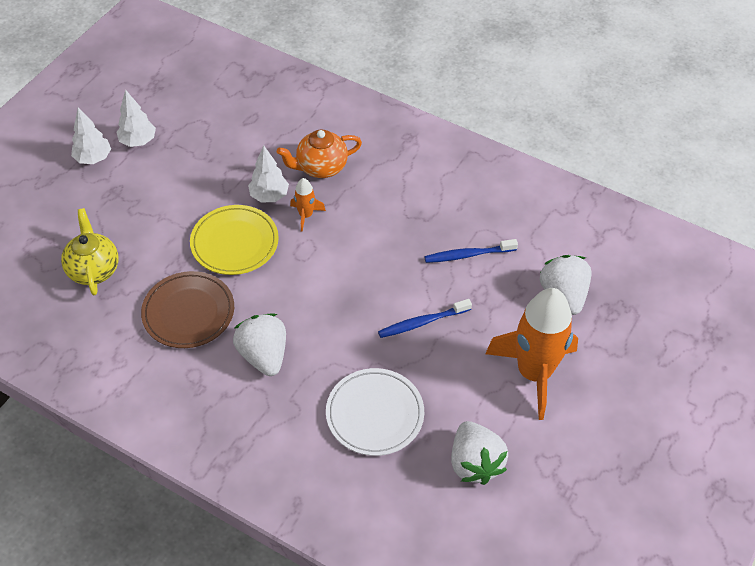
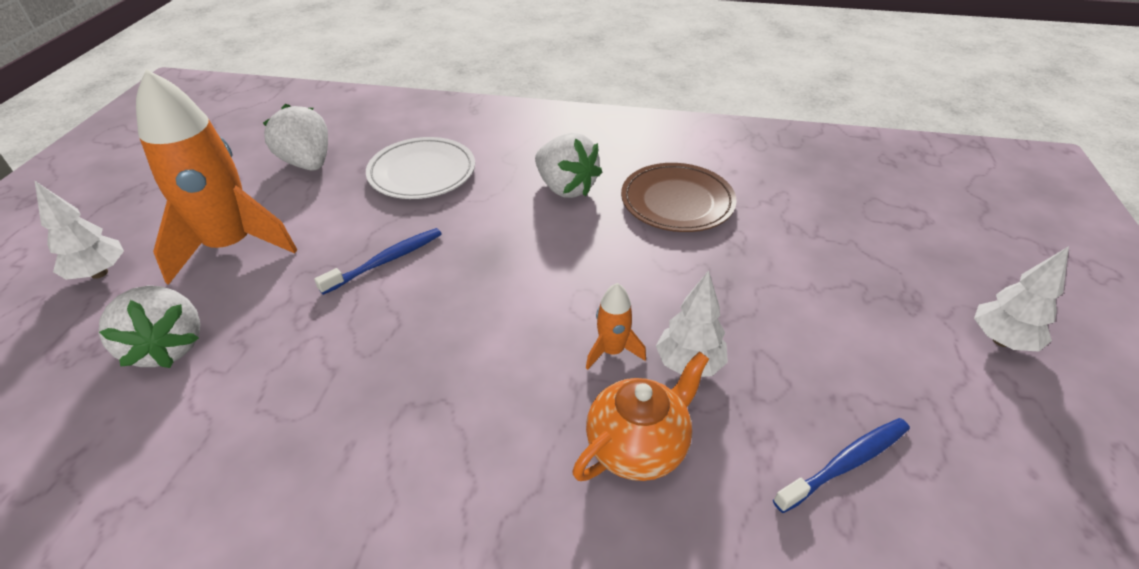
camera: 160 degrees right, 10 degrees down
(94, 269) = (822, 212): yellow teapot -> none
(138, 141) = (977, 392): white tree -> white tree (99, 273)
(234, 243) = (686, 284): yellow plate -> none
(468, 255) = (327, 365): blue toothbrush -> blue toothbrush (845, 463)

